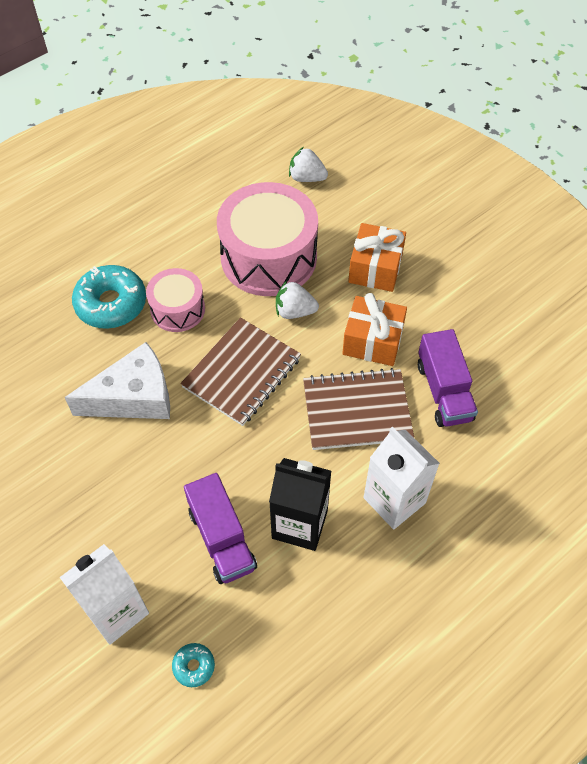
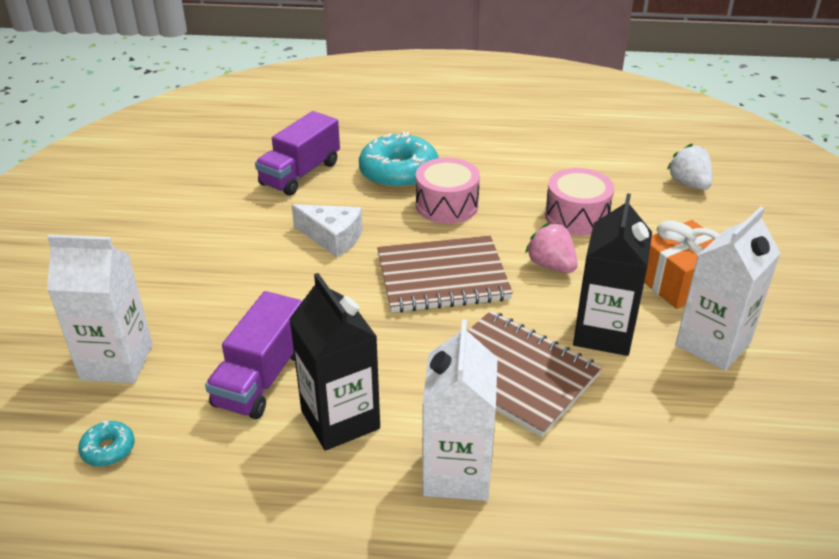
camera: 45 degrees right, 20 degrees down
(134, 397) = (332, 238): white cheese -> white cheese, size x0.64
(268, 257) = (576, 216): pink drum -> pink drum, size x0.55
(294, 311) = (551, 265): white strawberry -> pink strawberry
(372, 341) = (603, 333): orange gift -> black carton
(432, 303) = (713, 344): none -> white carton
(444, 391) = (633, 423): purple truck -> purple truck (300, 174)

